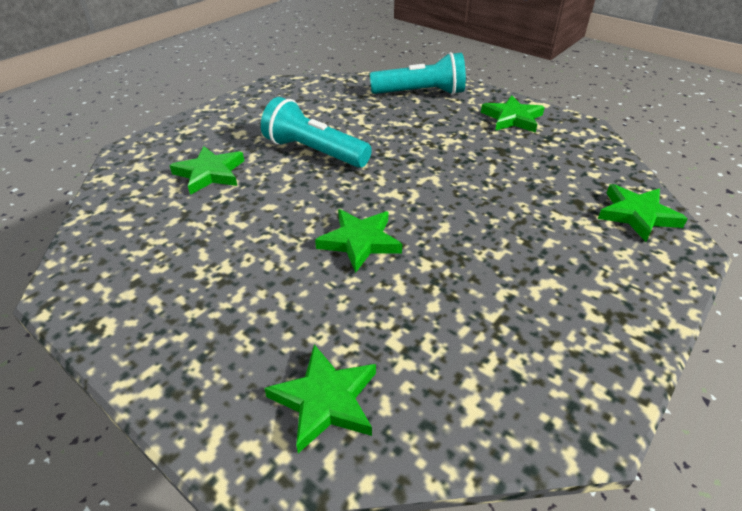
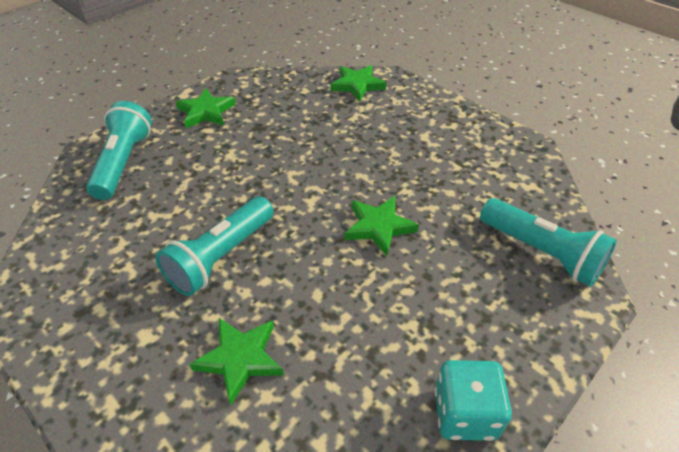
camera: 85 degrees left, 5 degrees up
(119, 302) = (465, 413): none -> turquoise dice
(325, 400) = (542, 253): green star -> turquoise flashlight

